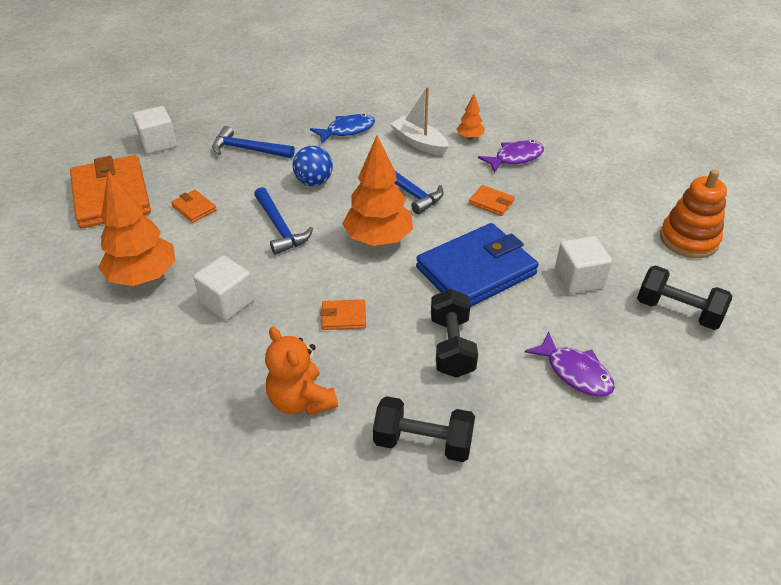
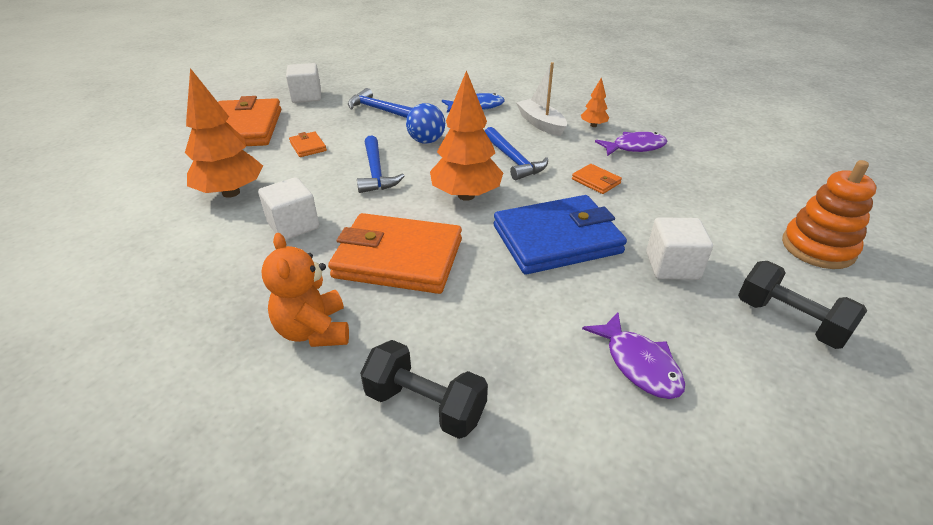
camera: 15 degrees right, 5 degrees down
(343, 317) = (398, 258): orange wallet -> orange wallet, size x2.37
(452, 346) = (501, 308): black dumbbell -> none

